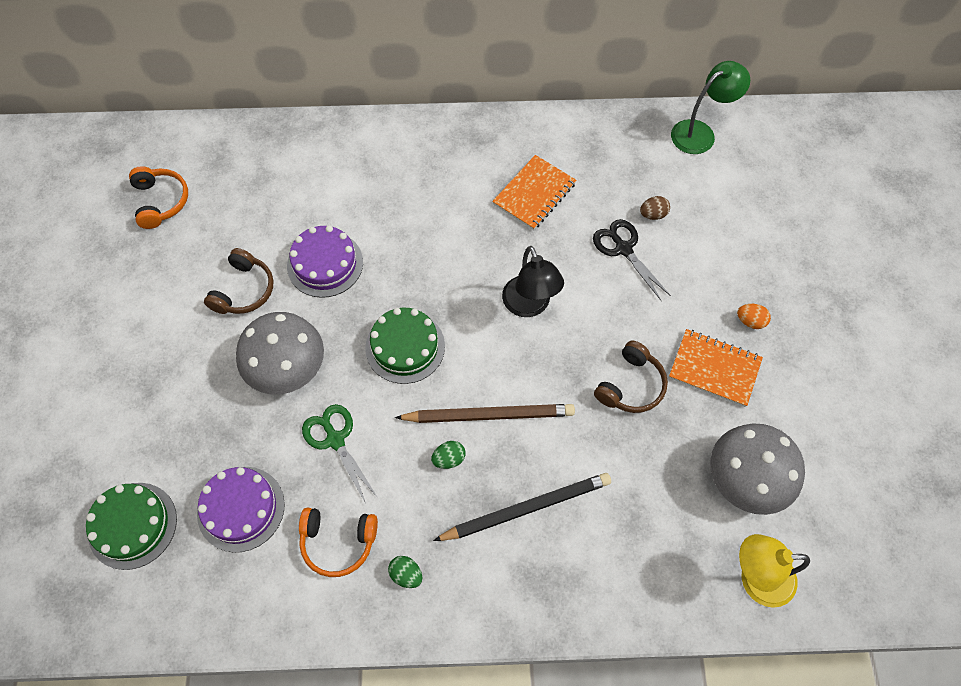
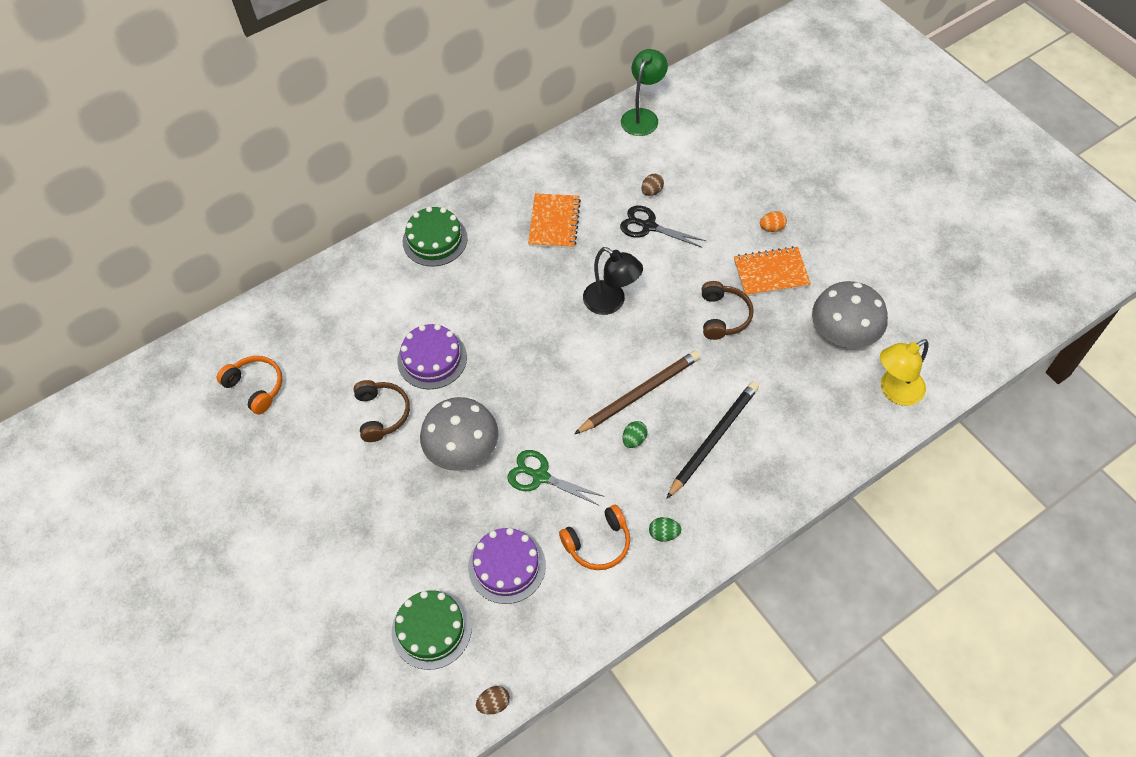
camera: 30 degrees left, 5 degrees down
(130, 636) = (494, 703): none -> brown egg
(405, 347) = (541, 382): green cake -> green cake (435, 240)

